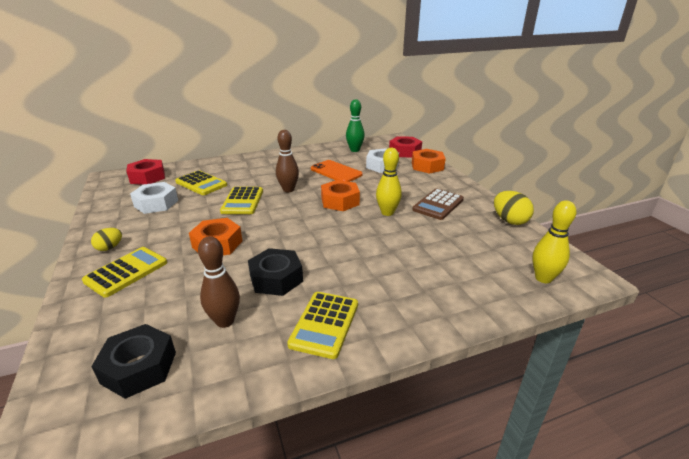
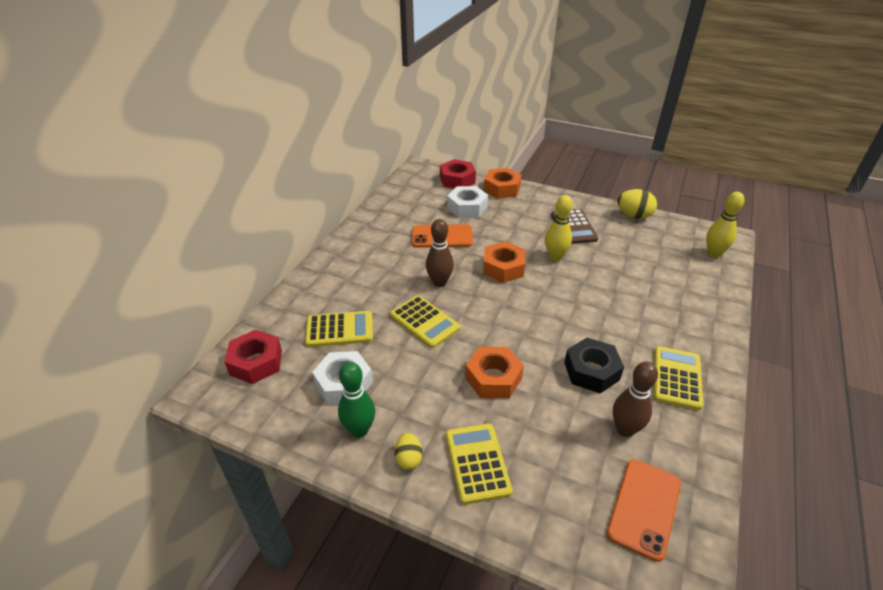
camera: 45 degrees left, 10 degrees up
(139, 367) = (644, 508): black nut -> orange phone
(324, 324) = (676, 378): yellow calculator -> yellow calculator turned 135 degrees counterclockwise
(355, 150) = (410, 200): green bowling pin -> green bowling pin (359, 430)

